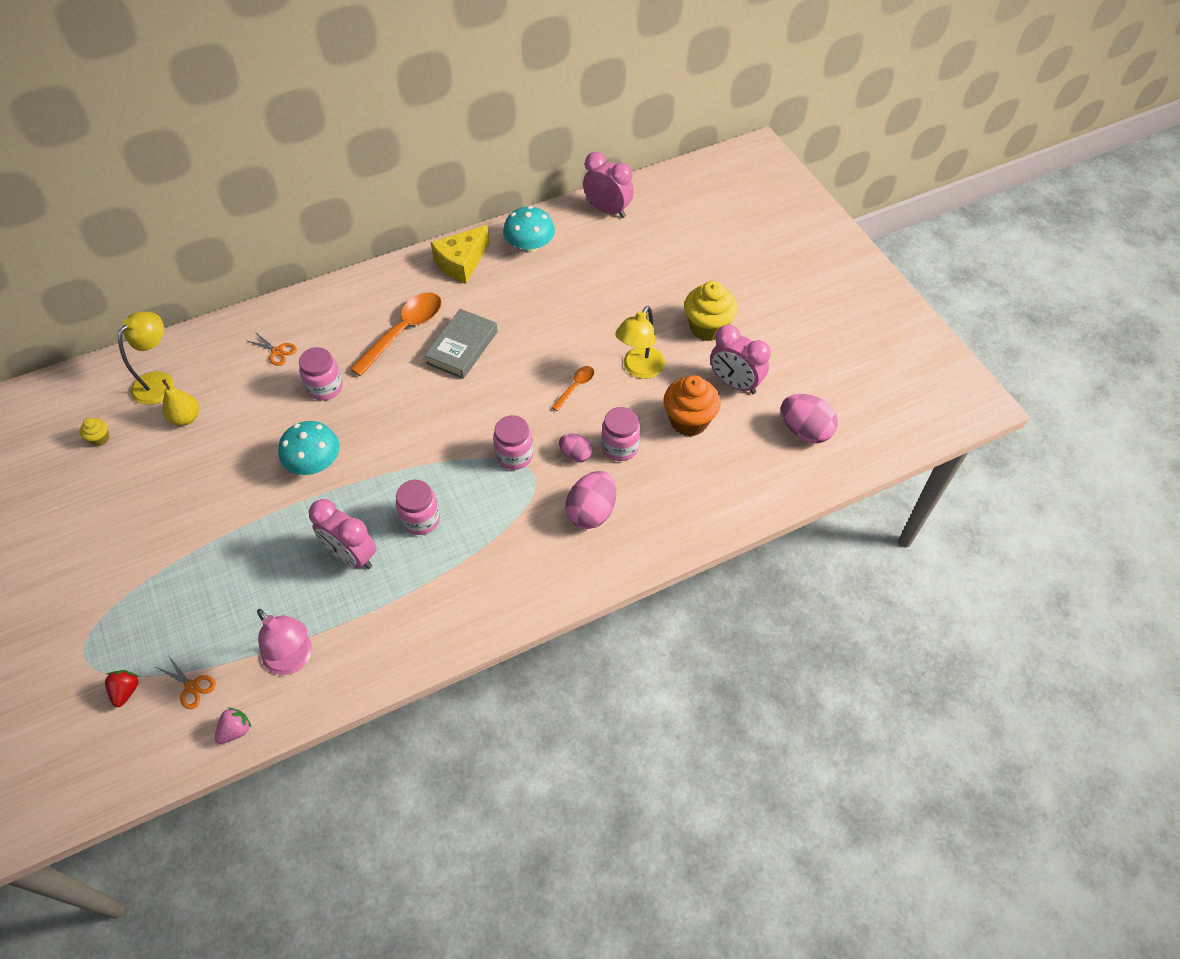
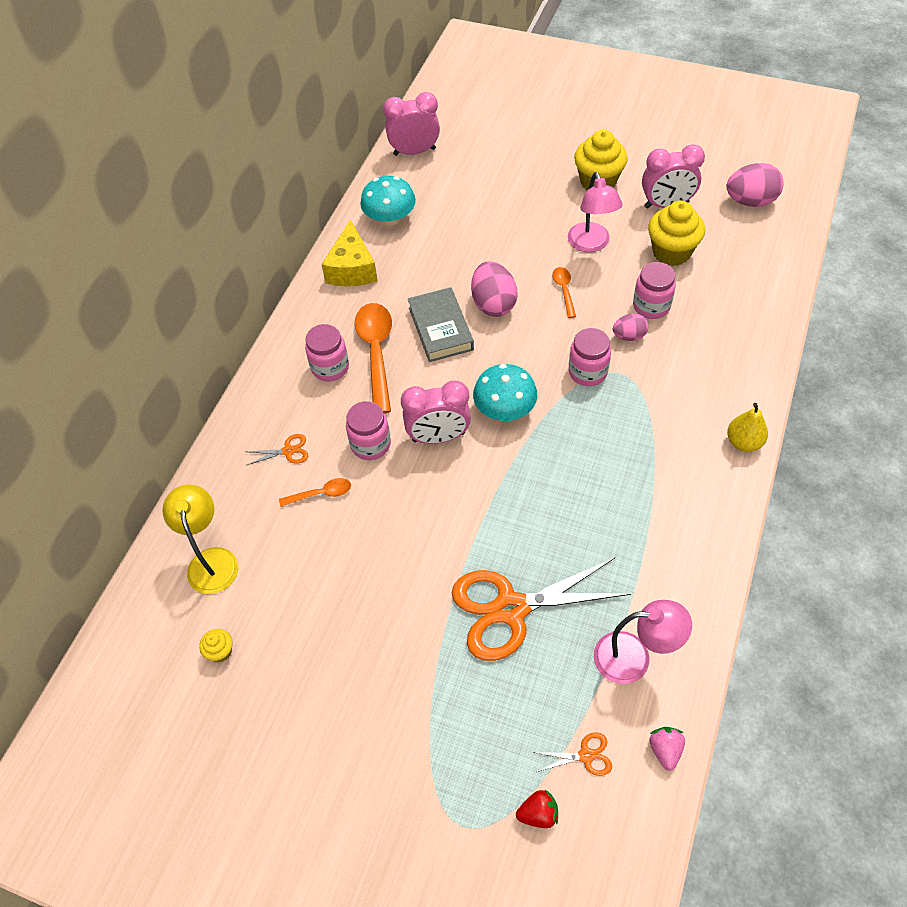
camera: 40 degrees left, 0 degrees up
(126, 691) = (538, 813): red strawberry -> red strawberry turned 120 degrees clockwise
(186, 418) = (279, 567): yellow pear -> yellow pear (743, 442)
(261, 394) = (321, 494): none -> orange spoon
(268, 561) = (511, 608): none -> orange scissors
(314, 463) = (443, 506): turquoise mushroom -> turquoise mushroom (505, 409)
(351, 555) = (569, 545): pink clock -> pink clock (438, 437)
(421, 519) = (584, 473): pink jar -> pink jar (330, 367)
(591, 512) = (693, 364): pink egg -> pink egg (493, 304)
(639, 369) = (591, 244): yellow lamp -> pink lamp
(689, 421) = (671, 252): orange cupcake -> yellow cupcake

